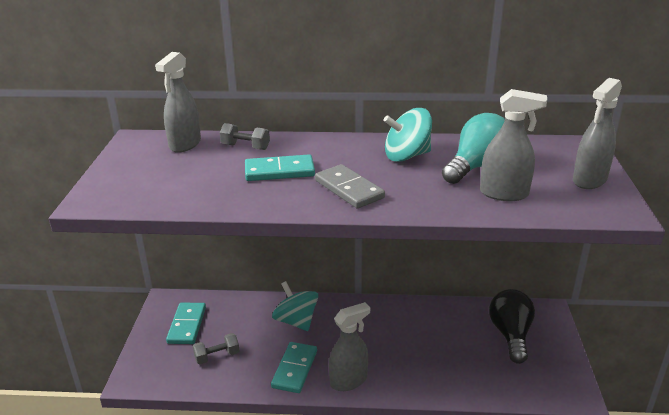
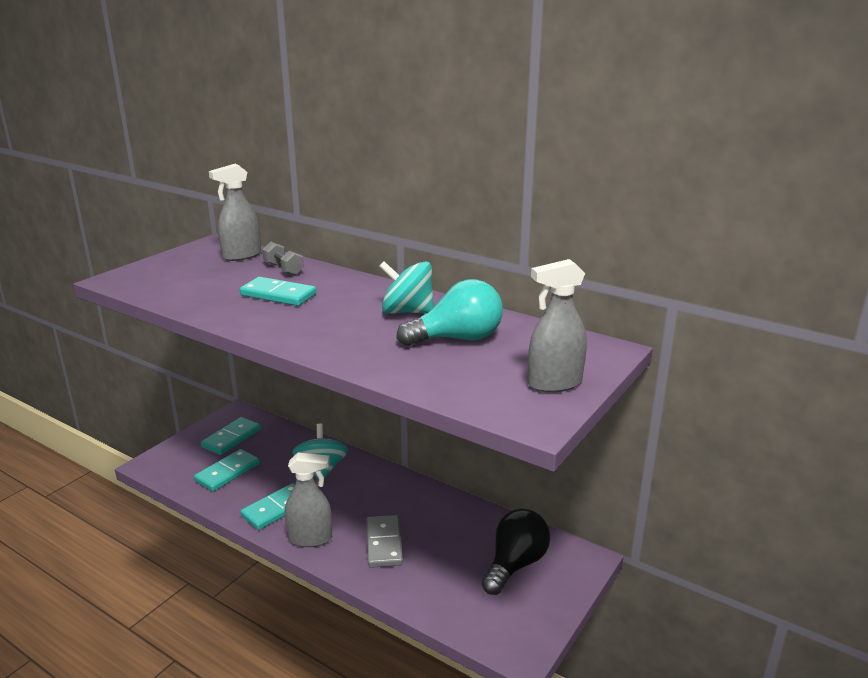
camera: 30 degrees right, 5 degrees down
(217, 356) = (227, 472): grey dumbbell -> turquoise domino
(349, 189) = (309, 324): grey domino -> grey domino (384, 543)
(504, 194) = (442, 369): grey spray bottle -> none

